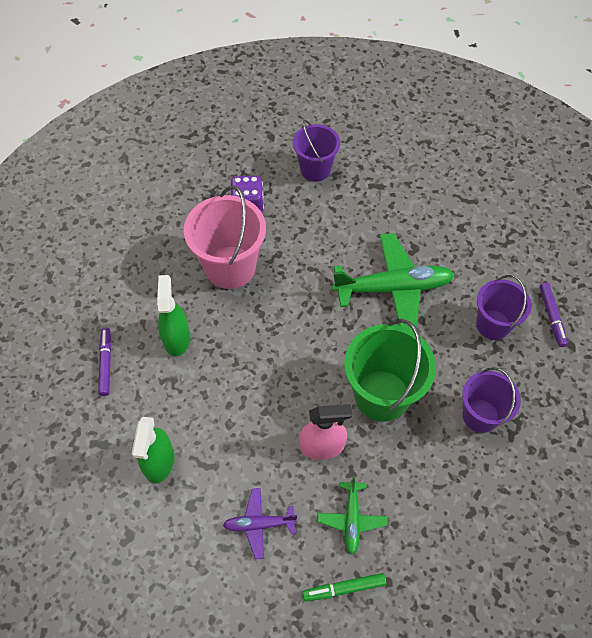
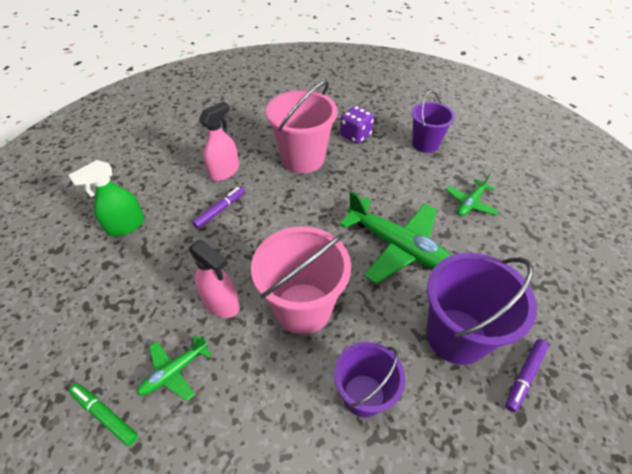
camera: 45 degrees right, 10 degrees down
(106, 363) = (174, 156): purple marker -> purple marker (220, 210)
(176, 338) = (224, 172): green spray bottle -> pink spray bottle
(259, 524) = (121, 313): purple plane -> none
(382, 395) = (303, 308): green bucket -> pink bucket
(404, 205) = (470, 203): none -> green plane
(493, 324) = (456, 336): purple bucket -> purple bucket, size x1.55

